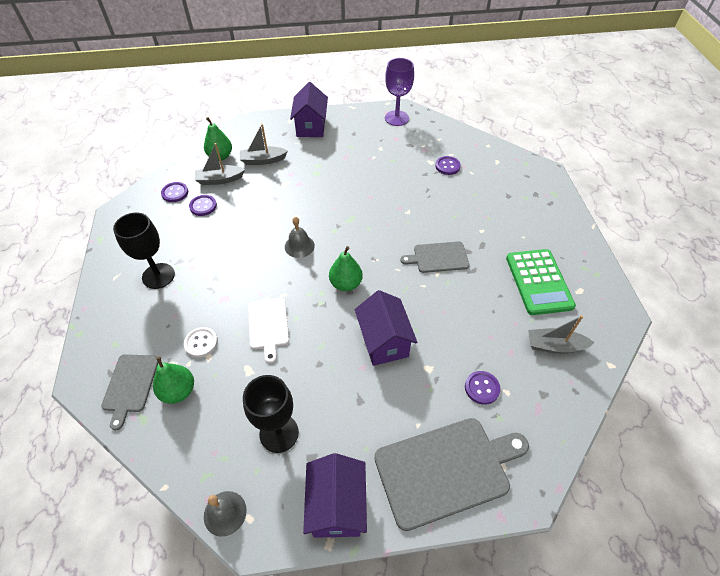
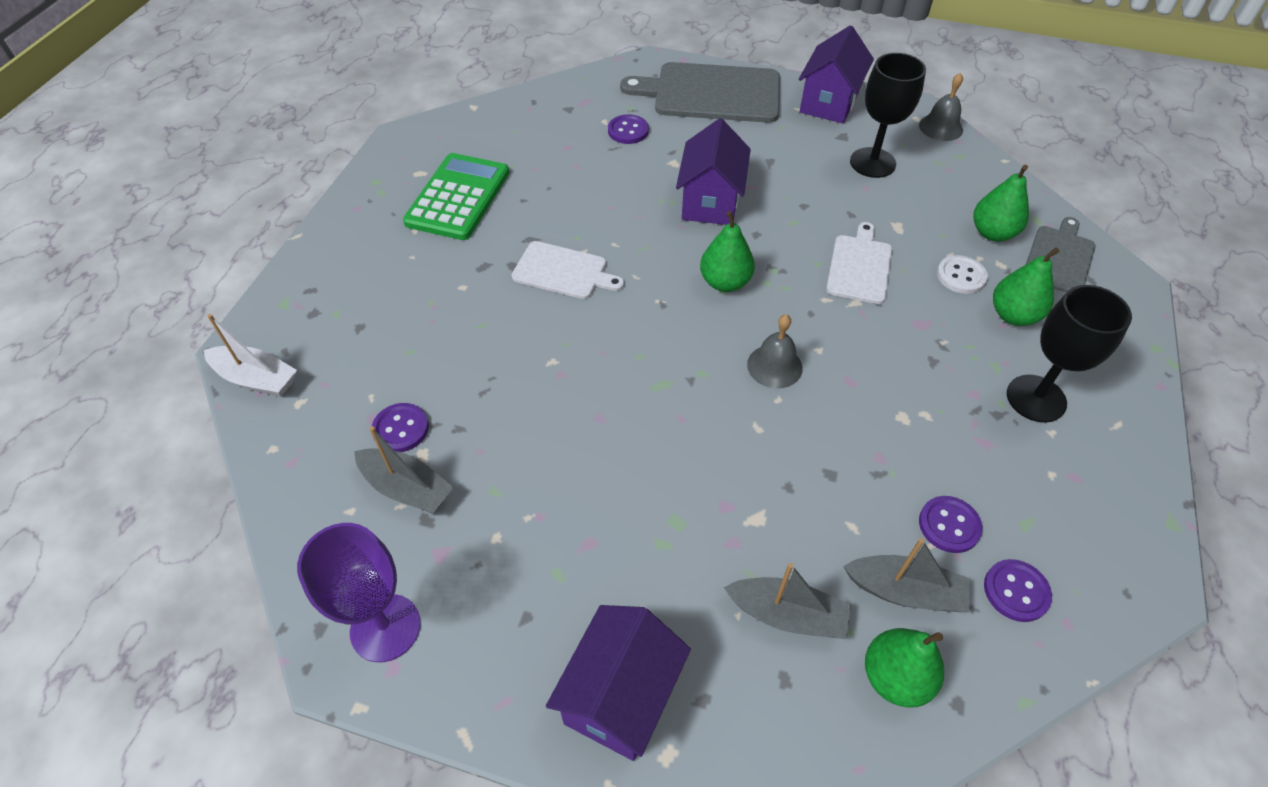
camera: 155 degrees left, 0 degrees up
(167, 324) = (1013, 315): none -> green pear
(438, 257) = (563, 271): grey cutting board -> white cutting board
(524, 163) = (256, 379): none -> white boat
(554, 346) = (513, 137): grey boat -> grey boat (407, 488)

